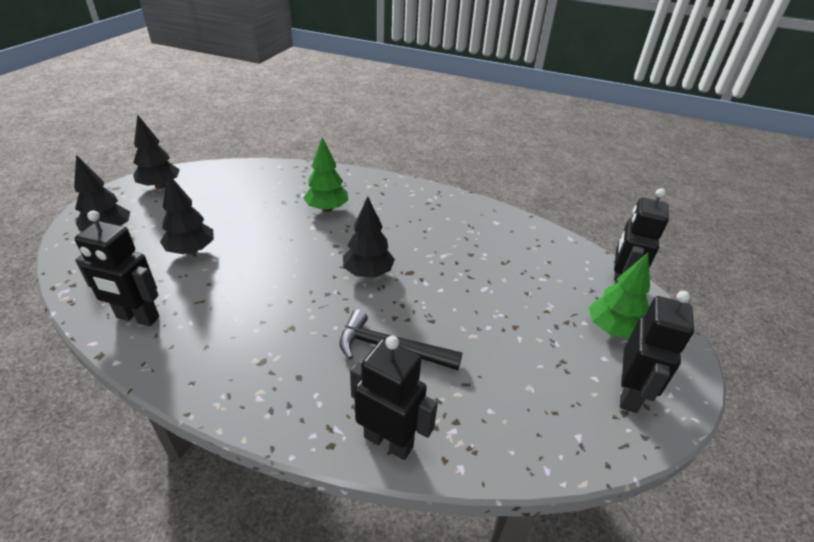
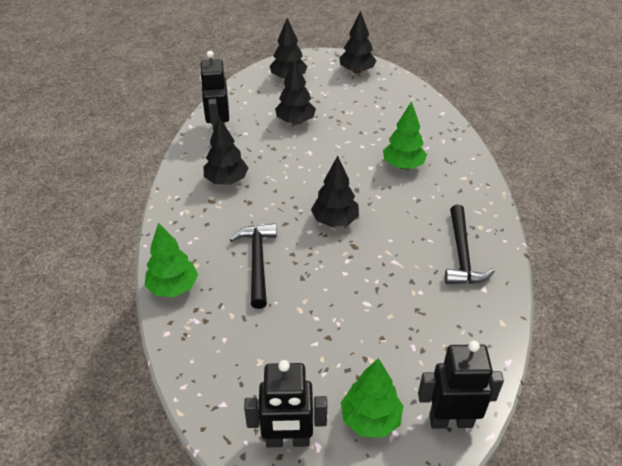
camera: 70 degrees right, 5 degrees up
(237, 336) = (226, 180): none -> black tree
(388, 441) = (173, 287): black robot -> green tree
(455, 218) = (461, 254): none -> black hammer

